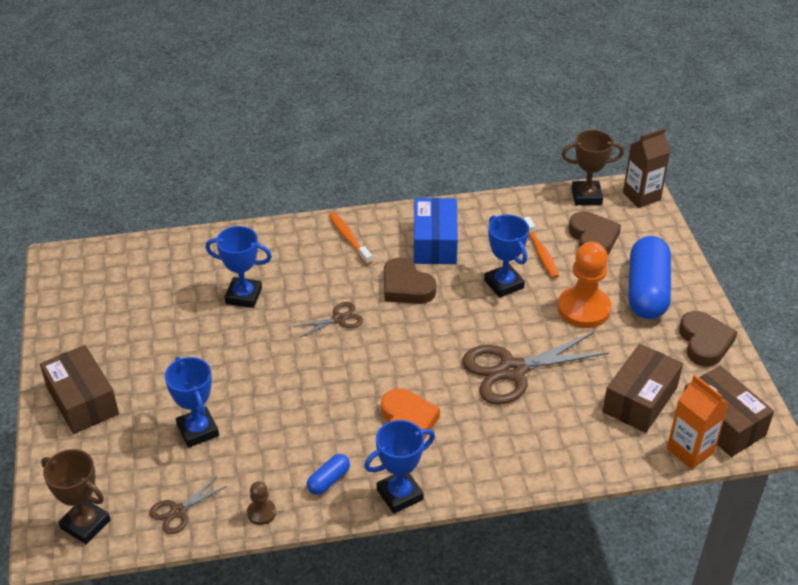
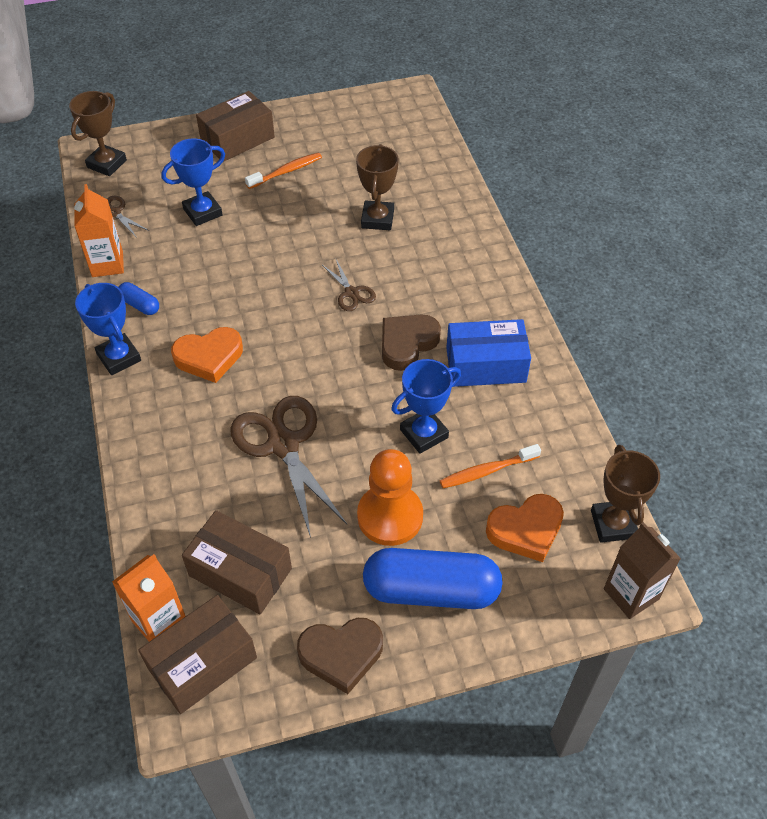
camera: 85 degrees right, 10 degrees up
(243, 296) = (377, 219): blue trophy -> brown trophy
(261, 513) = (107, 264): brown pawn -> orange carton
(349, 238) = (479, 289): orange toothbrush -> orange toothbrush (286, 171)
(593, 238) = (526, 530): brown heart -> orange heart

